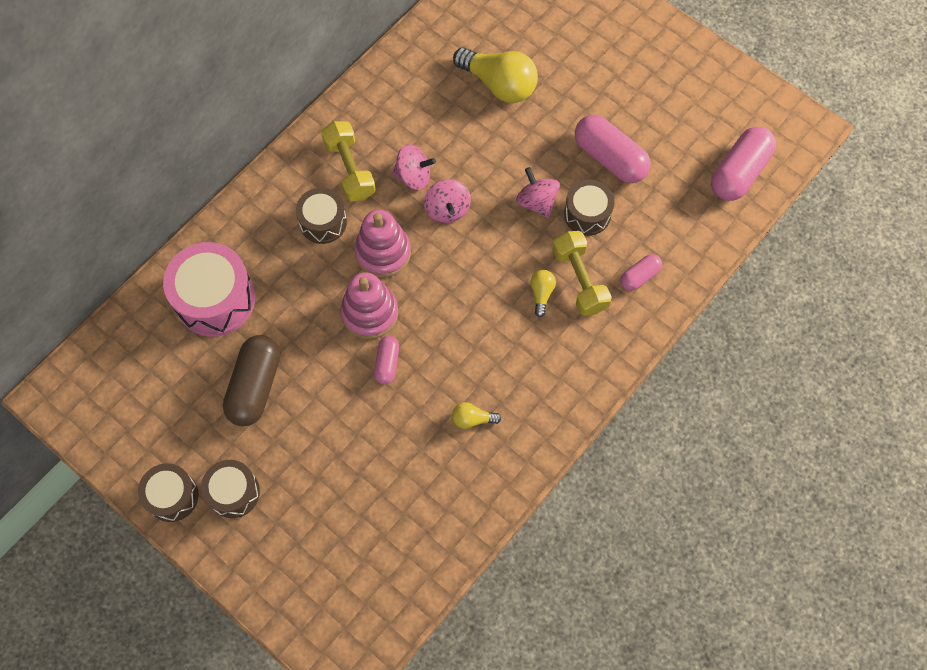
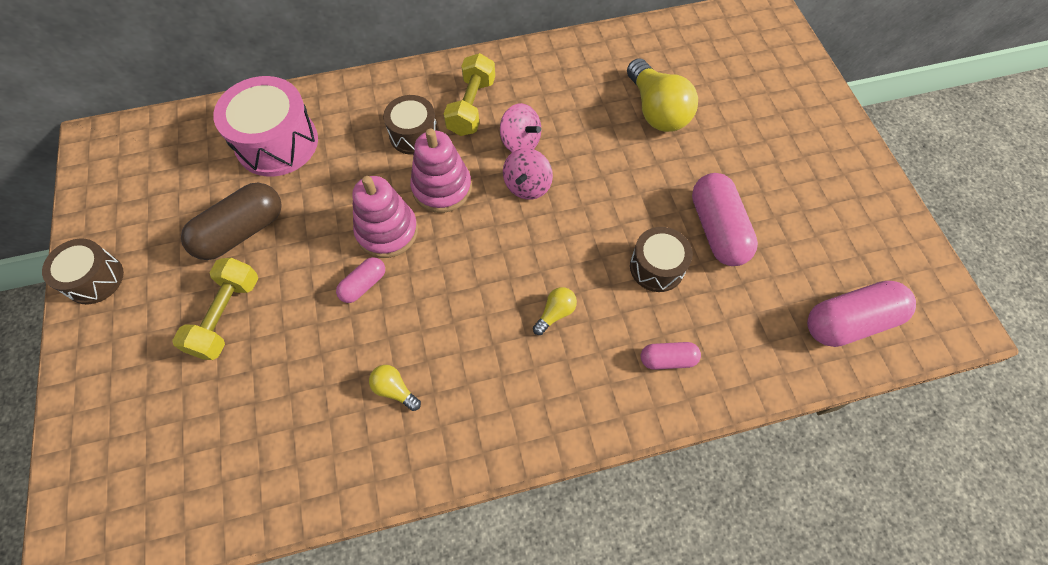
camera: 35 degrees right, 5 degrees down
(233, 492) = (141, 310): brown drum -> none
(536, 202) = (615, 227): pink spinning top -> none
(579, 280) = (603, 324): yellow dumbbell -> yellow dumbbell (226, 316)

